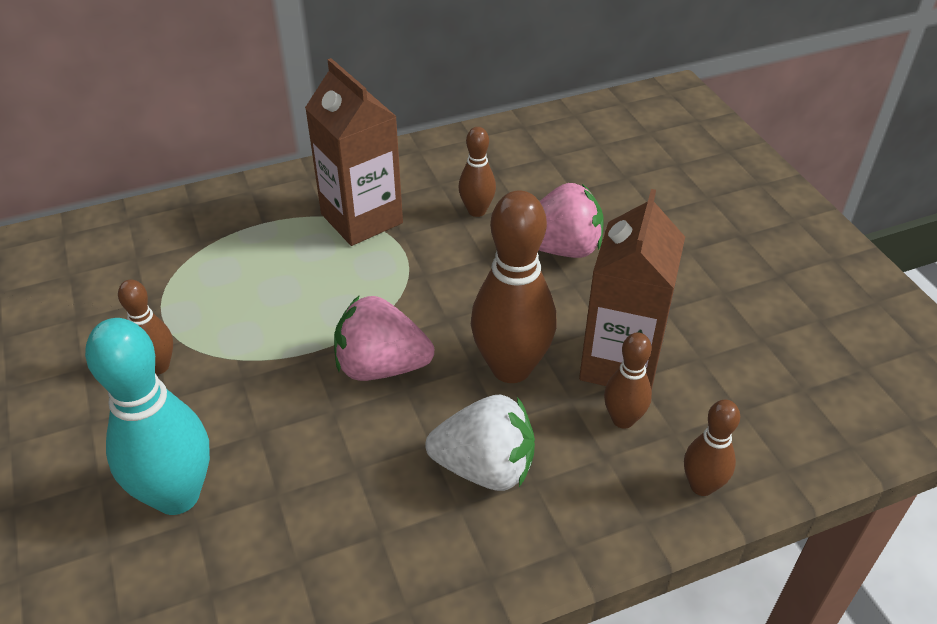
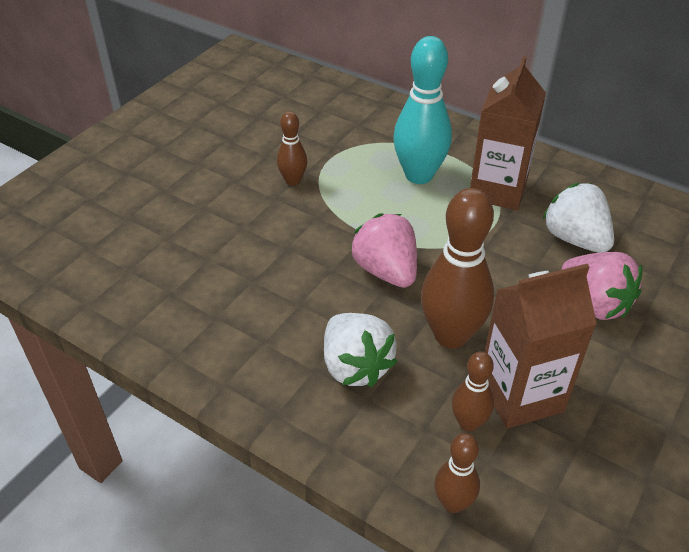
camera: 55 degrees right, 0 degrees up
(177, 495) = (218, 242): turquoise bowling pin -> turquoise bowling pin (419, 175)
(477, 211) = (575, 239): brown bowling pin -> white strawberry

